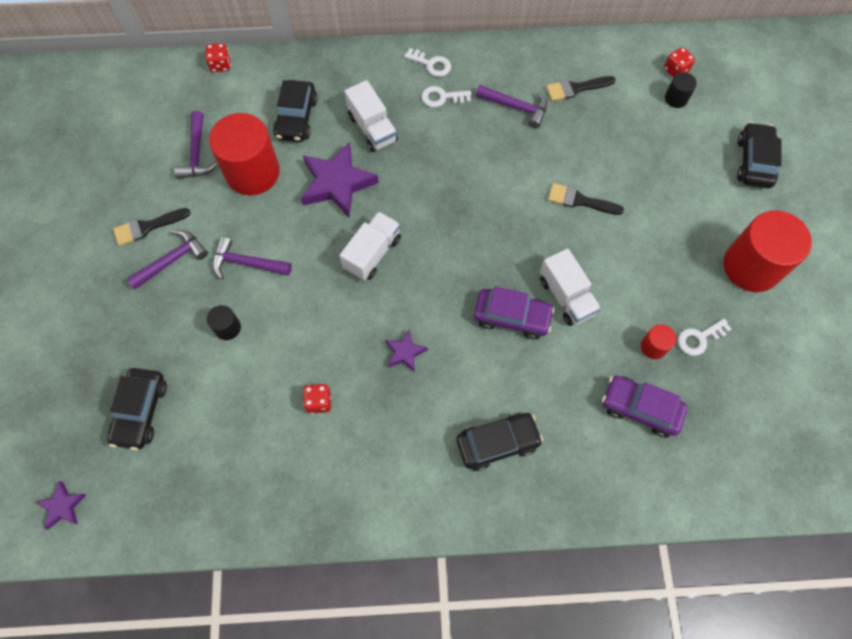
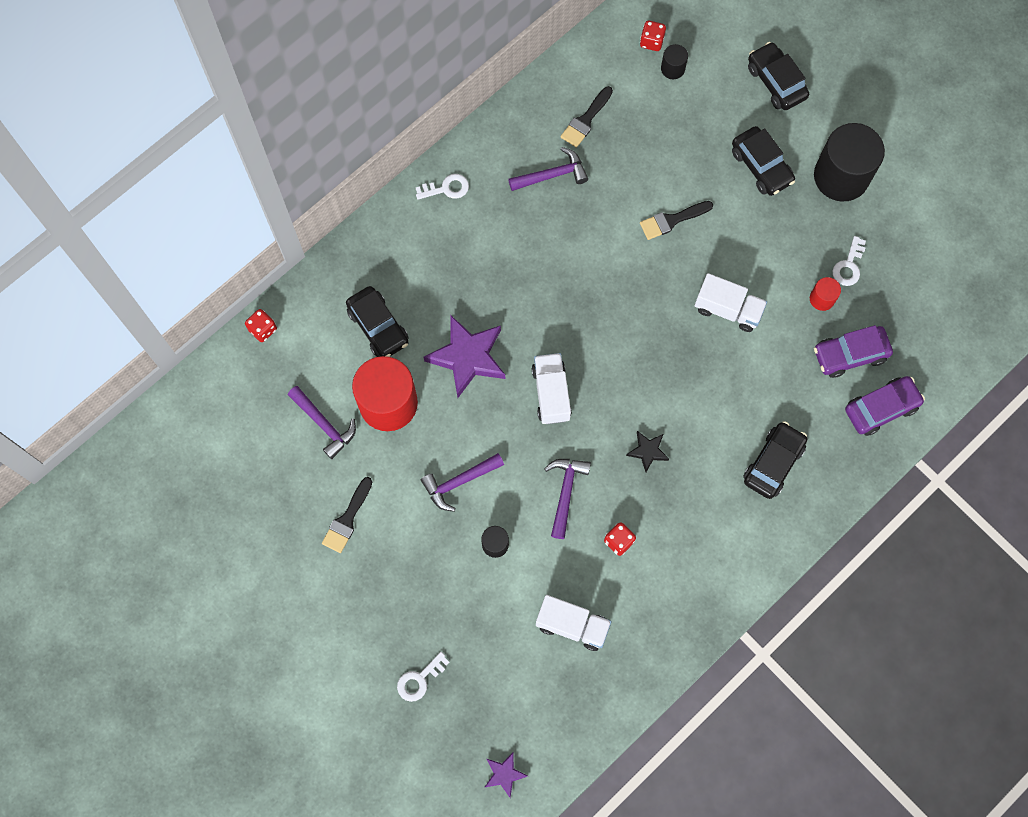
camera: 40 degrees left, 5 degrees up
(141, 411) = (492, 661): black car -> black car (761, 166)
(172, 260) = (396, 528): purple hammer -> purple hammer (565, 492)
(372, 128) = (451, 286): white truck -> white truck (572, 625)
(405, 352) = (647, 451): purple star -> black star
(442, 97) = (483, 213): white key -> white key (419, 679)
(512, 317) = (702, 358): purple car -> purple car (881, 408)
(751, 266) = (841, 176): red cylinder -> black cylinder

